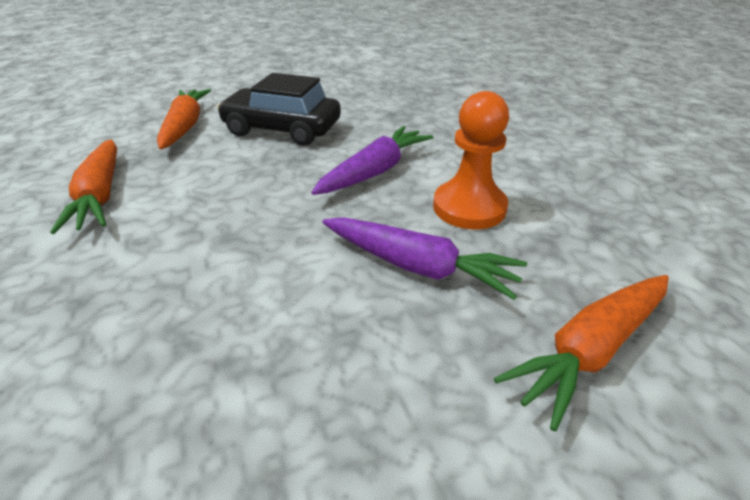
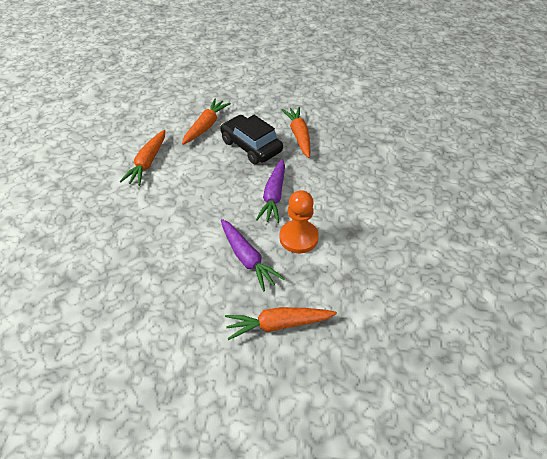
camera: 30 degrees right, 10 degrees up
(343, 103) = (299, 136): none -> orange carrot
(375, 171) = (274, 196): purple carrot -> purple carrot turned 120 degrees clockwise

